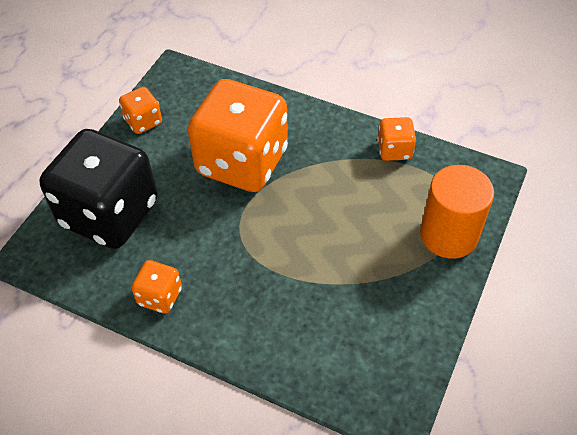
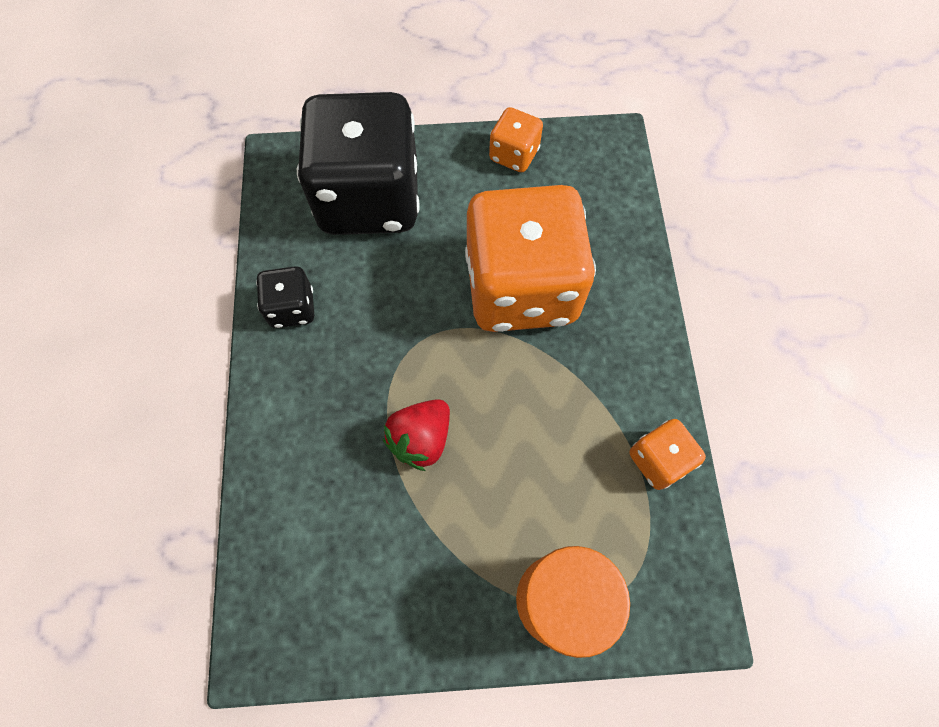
camera: 60 degrees right, 15 degrees up
(160, 296) = (292, 308): orange dice -> black dice
(308, 260) = (421, 439): none -> red strawberry

